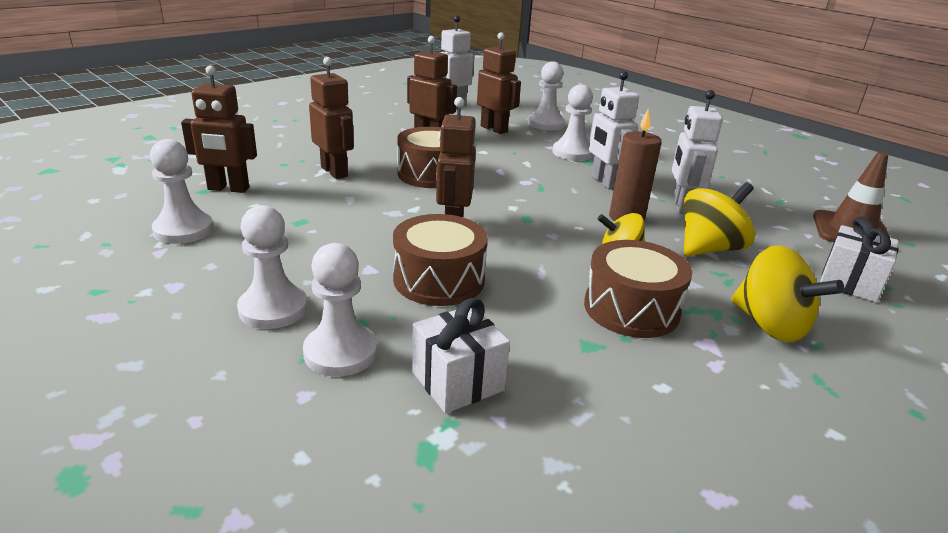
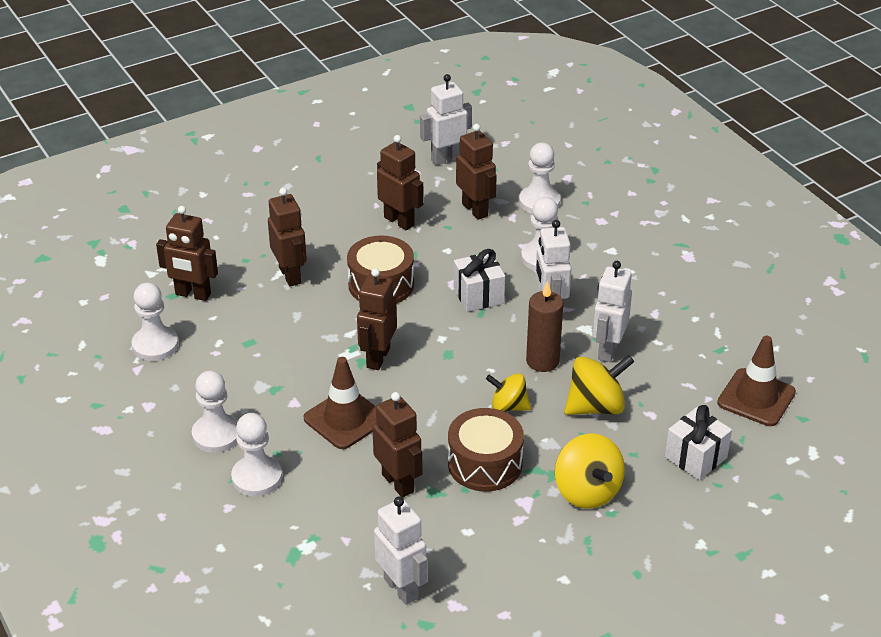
camera: 15 degrees right, 10 degrees up
(439, 280) = (345, 419): brown drum -> brown traffic cone
(458, 381) = (328, 509): white gift -> white gift (478, 295)
(538, 339) = (398, 483): none -> brown robot
(620, 482) = (401, 588): none -> white robot

